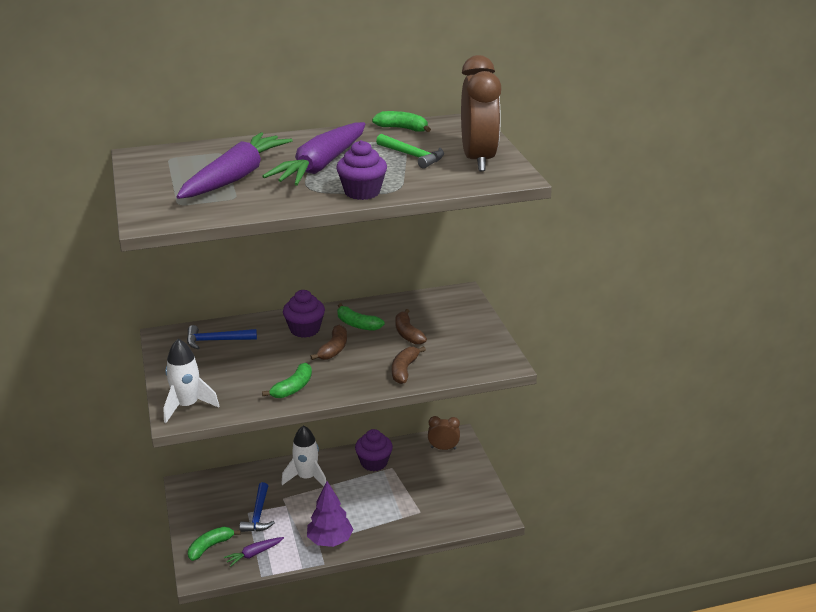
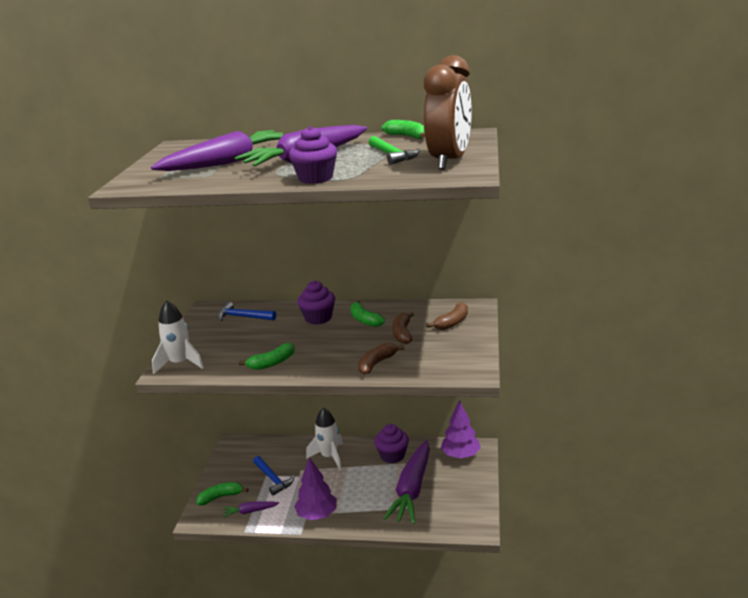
camera: 25 degrees right, 5 degrees down
(258, 514) = (273, 479): blue hammer -> blue hammer turned 60 degrees counterclockwise
(334, 349) = (330, 337): brown banana -> brown banana (452, 322)
(413, 493) = (412, 489): none -> purple carrot
(443, 448) = (460, 455): brown clock -> purple tree

